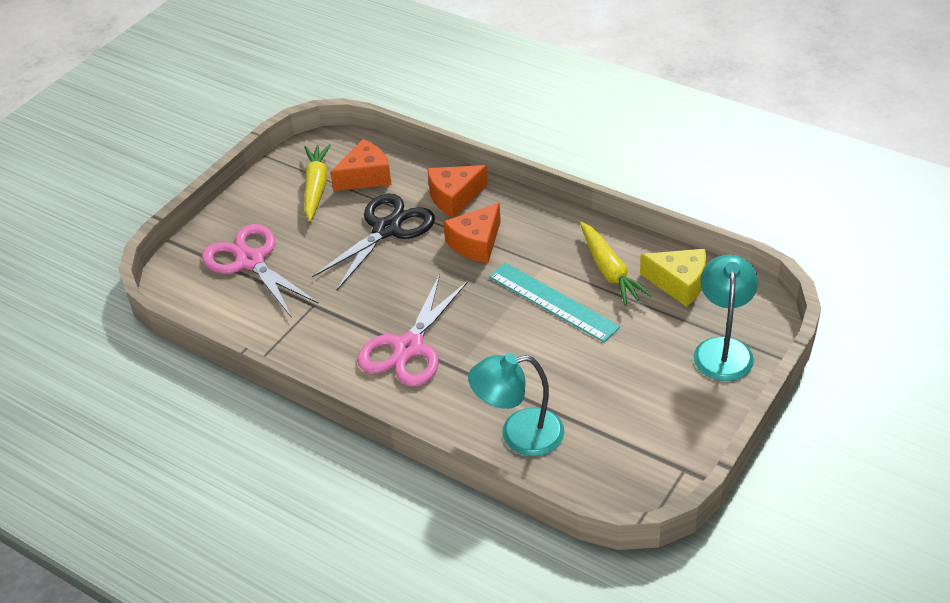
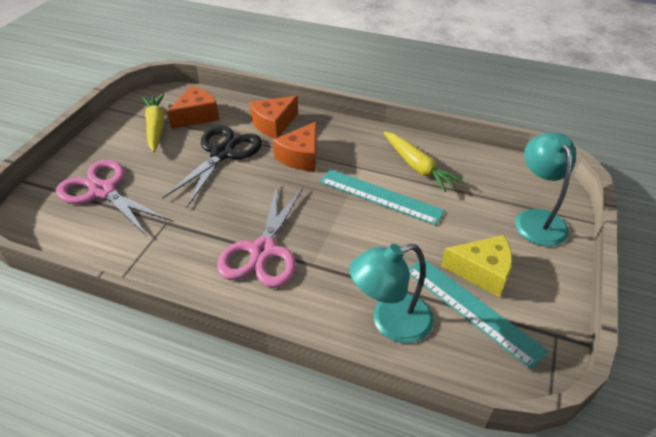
camera: 15 degrees left, 0 degrees up
(607, 433) = (472, 309): none -> turquoise ruler
(679, 283) = (477, 171): yellow cheese -> yellow cheese (482, 272)

